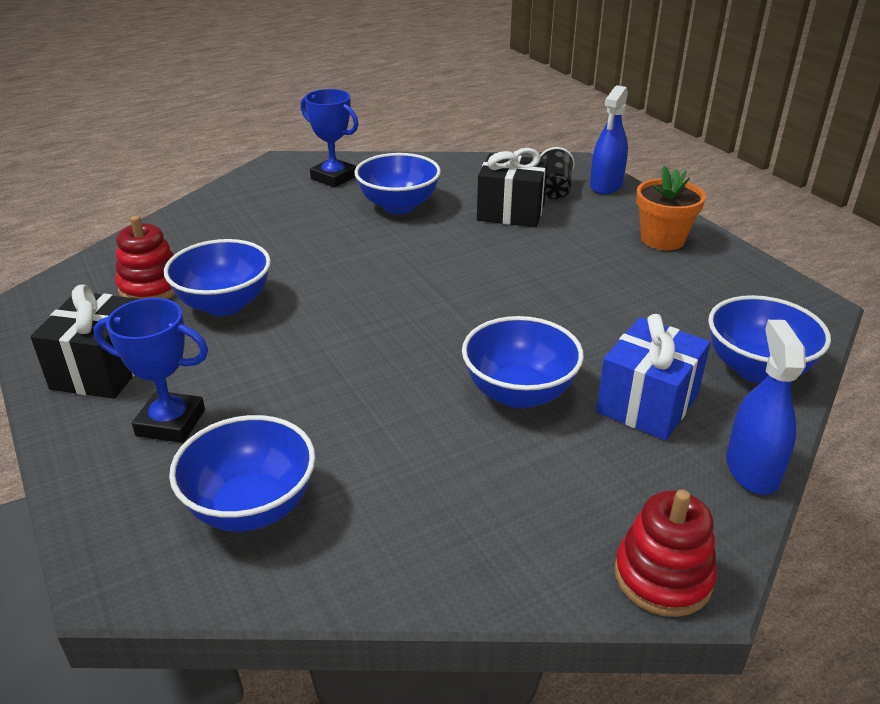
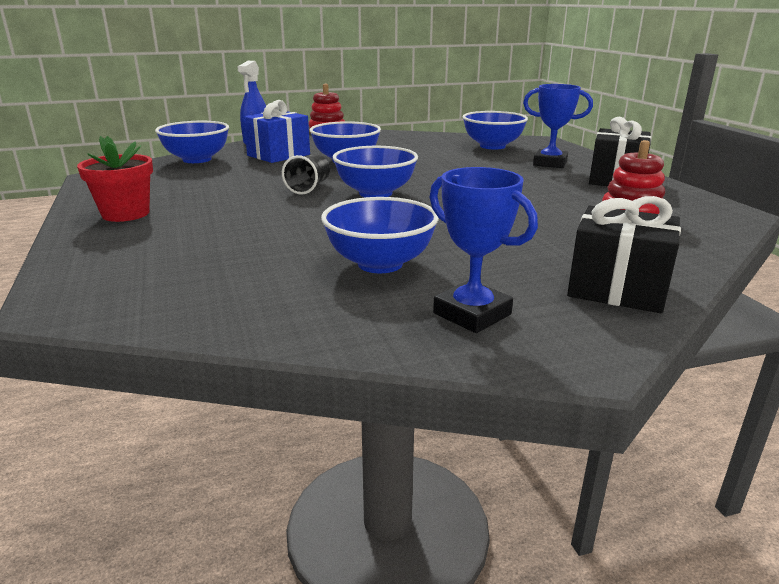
camera: 170 degrees left, 10 degrees down
(224, 304) = (553, 201): blue bowl -> blue bowl (375, 193)
(511, 212) = (245, 247): black gift -> black gift (617, 289)
(554, 189) = (156, 268): black cup -> black cup (309, 187)
(606, 185) = (79, 268): blue spray bottle -> none
(662, 239) = (126, 214): orange flower pot -> red flower pot

